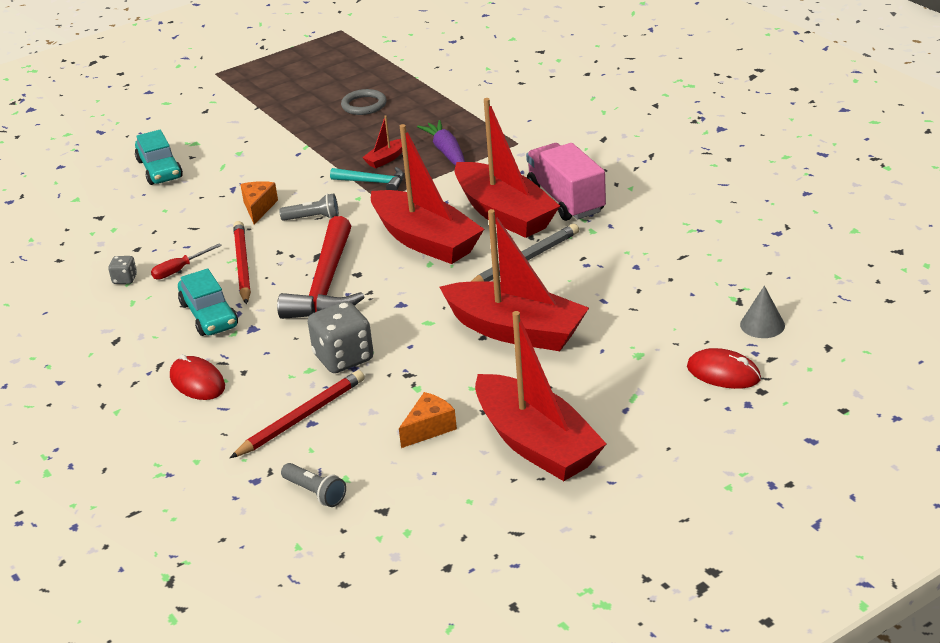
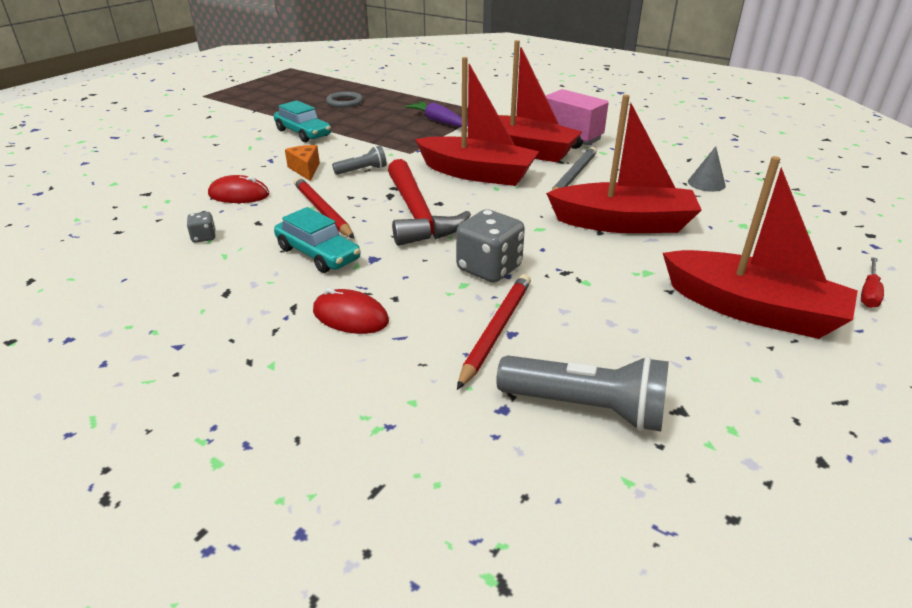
camera: 25 degrees left, 0 degrees up
(160, 169) = (190, 154): turquoise car -> turquoise car (303, 133)
(179, 270) = (259, 222): red screwdriver -> red screwdriver (869, 293)
(315, 493) = (586, 408): grey flashlight -> grey flashlight, size x1.81
(373, 182) = (395, 143): turquoise hammer -> none
(386, 159) = (392, 129): red boat -> none
(429, 428) = (636, 315): orange cheese -> none
(723, 373) = (825, 227): red mouse -> red mouse (239, 195)
(762, 325) = (805, 192): grey cone -> grey cone (706, 183)

